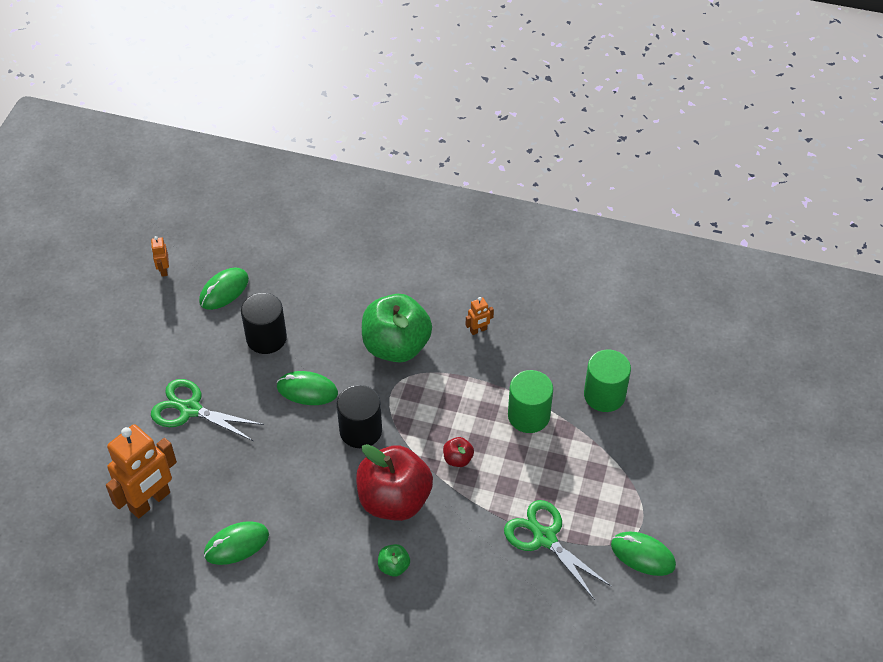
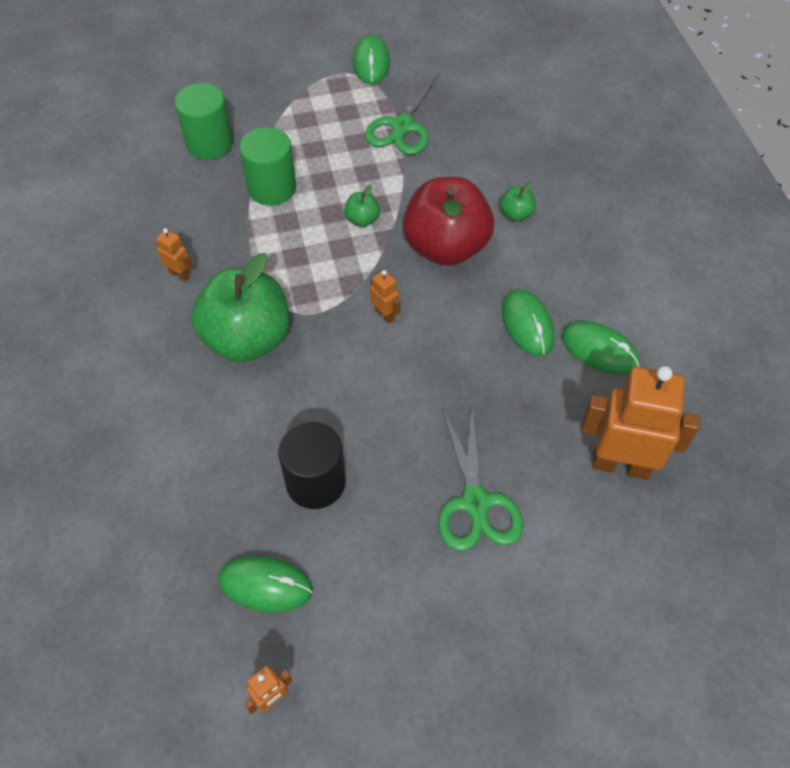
camera: 120 degrees left, 5 degrees up
(307, 390) = (365, 393): green mouse -> green mouse (527, 324)
(360, 431) = (385, 315): black cylinder -> orange robot
(458, 459) = (362, 220): red apple -> green apple

